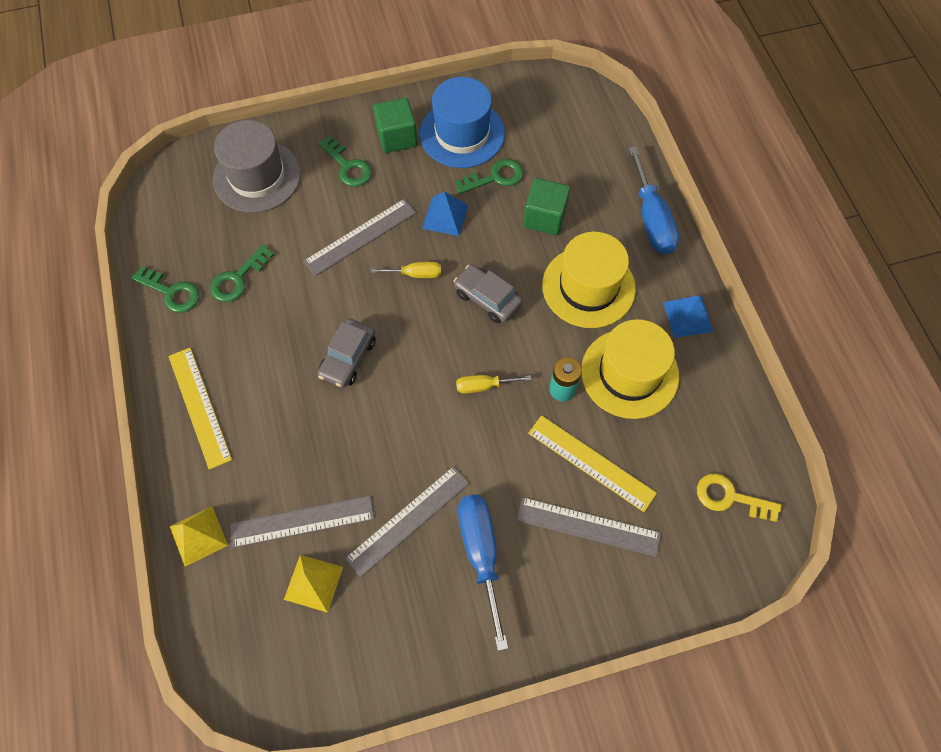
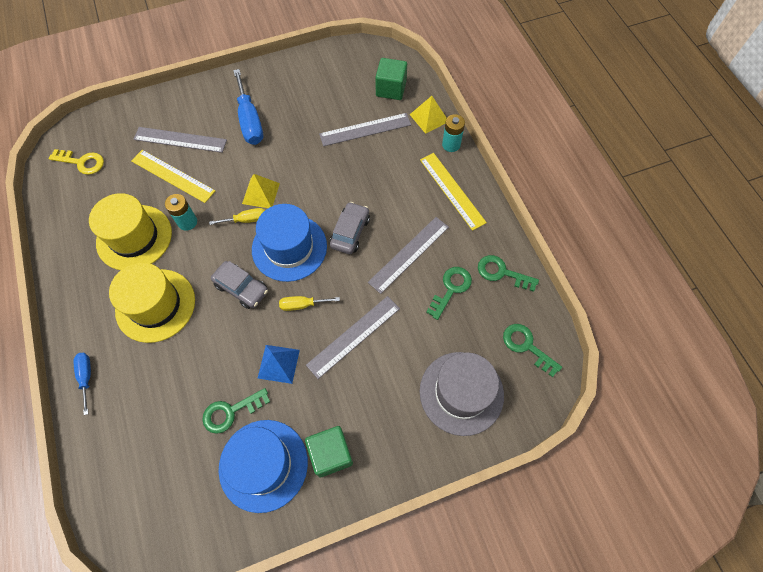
camera: 175 degrees right, 0 degrees up
(179, 482) = (451, 145): none -> turquoise battery
(313, 583) = (352, 100): yellow pyramid -> yellow pyramid (261, 193)
(348, 166) = (375, 412): green key -> green key (526, 346)
(408, 520) = (297, 135): grey ruler -> grey ruler (409, 254)
(428, 344) = (289, 247): none -> blue hat
(545, 217) = (186, 370): green cube -> green cube (391, 89)
(651, 219) = (86, 377): blue screwdriver -> blue screwdriver, size x0.54
(688, 317) = (77, 286): blue pyramid -> none

